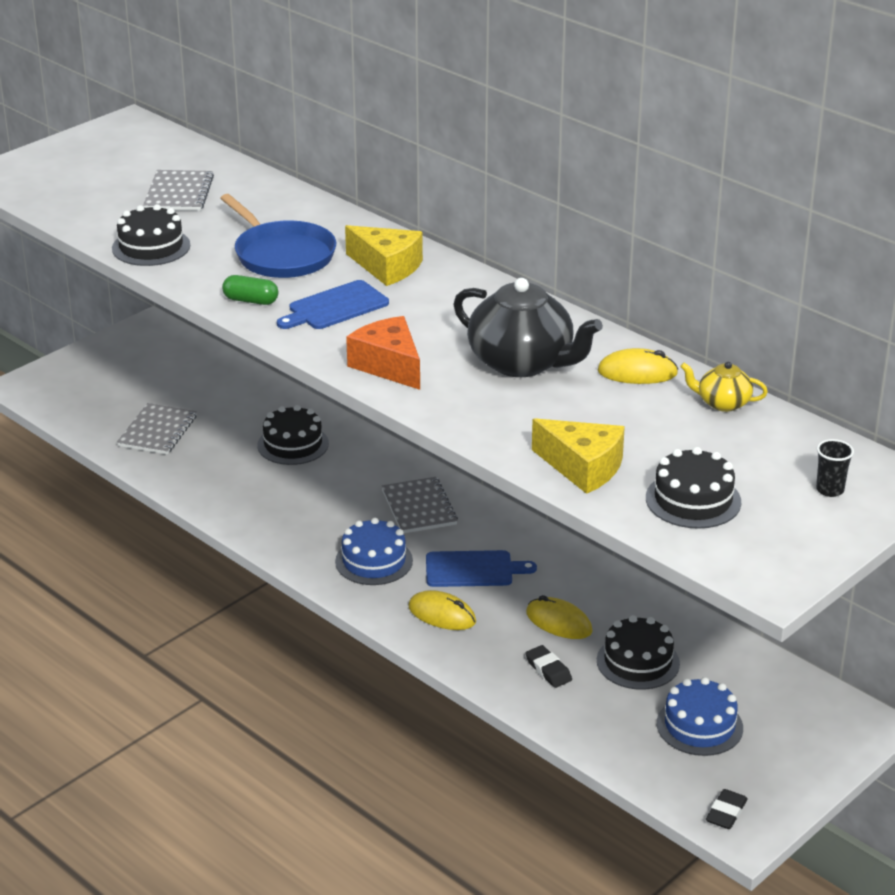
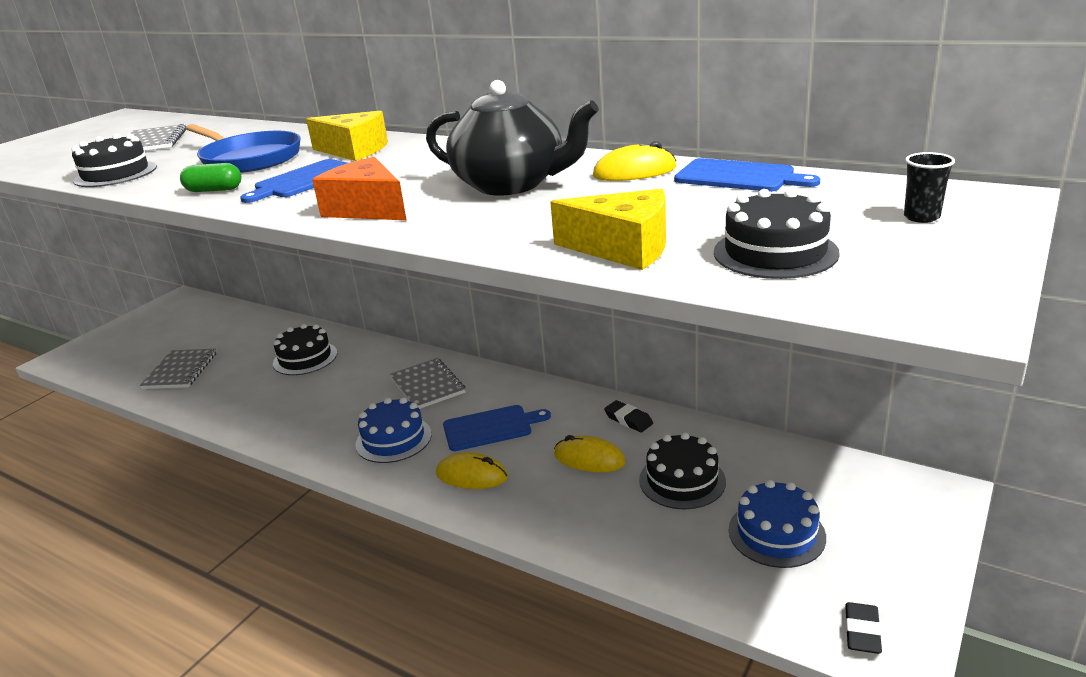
camera: 10 degrees left, 5 degrees down
(548, 670) = (596, 508): black eraser -> black eraser (628, 420)
(722, 403) = (739, 177): yellow teapot -> blue cutting board

